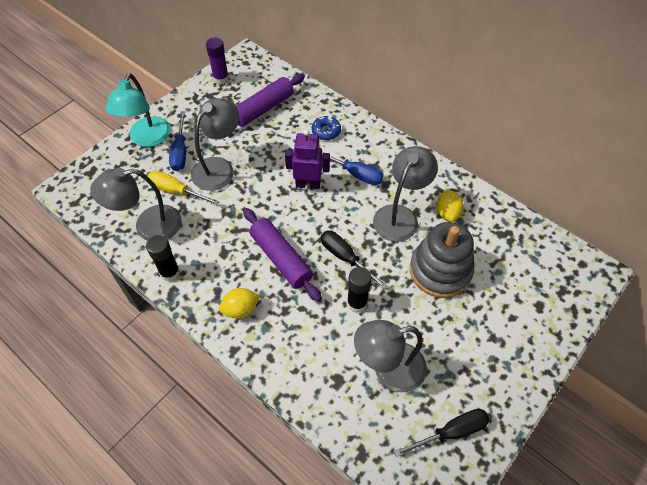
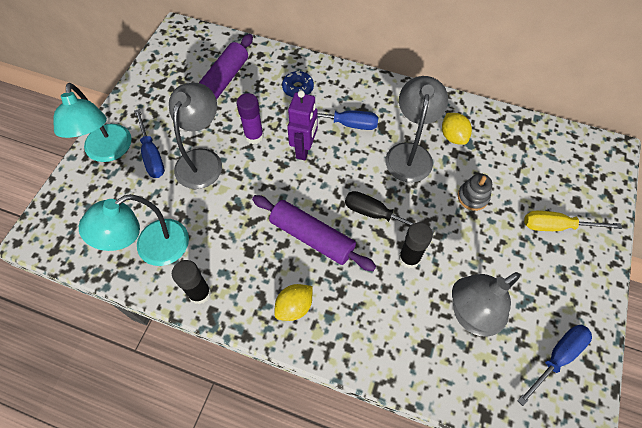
camera: 20 degrees left, 5 degrees up
(148, 225) = (152, 248): grey lamp -> turquoise lamp
(176, 191) = (166, 200): yellow screwdriver -> yellow screwdriver (556, 226)
(221, 79) = (162, 62): purple glue stick -> purple glue stick (254, 136)
(308, 184) = (304, 149): purple robot -> purple robot turned 120 degrees clockwise
(440, 271) = (473, 197): grey stacking toy -> grey stacking toy, size x0.48
(451, 432) = (557, 357): black screwdriver -> blue screwdriver

